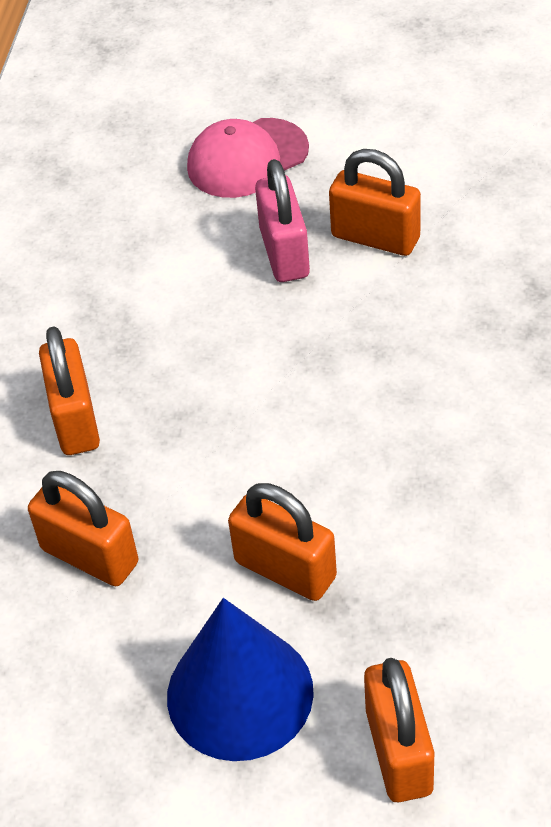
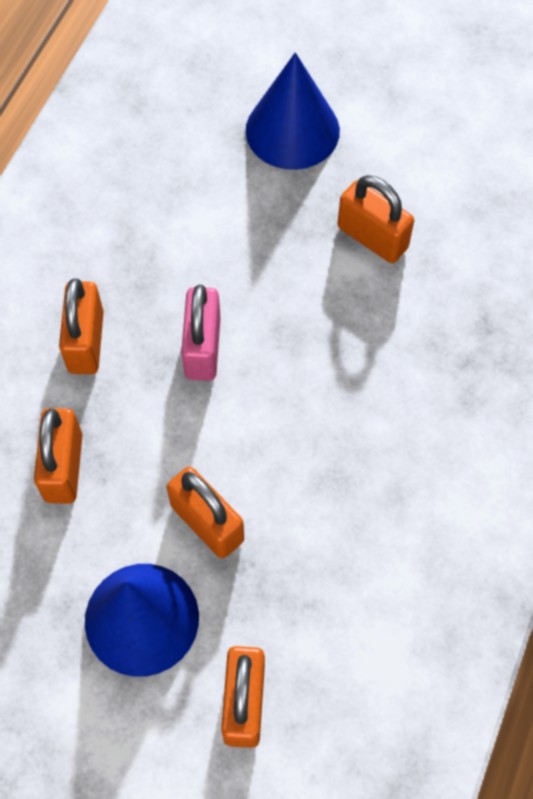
camera: 10 degrees right, 15 degrees up
(89, 556) = (63, 467): orange padlock -> orange padlock turned 45 degrees clockwise
(247, 158) = (292, 130): pink cap -> blue cone
(284, 253) = (295, 231): pink padlock -> pink padlock (203, 348)

